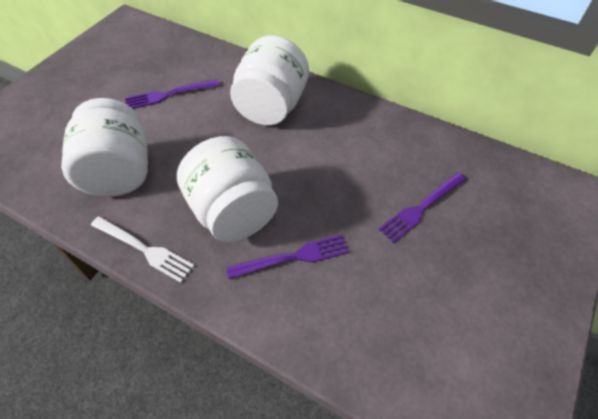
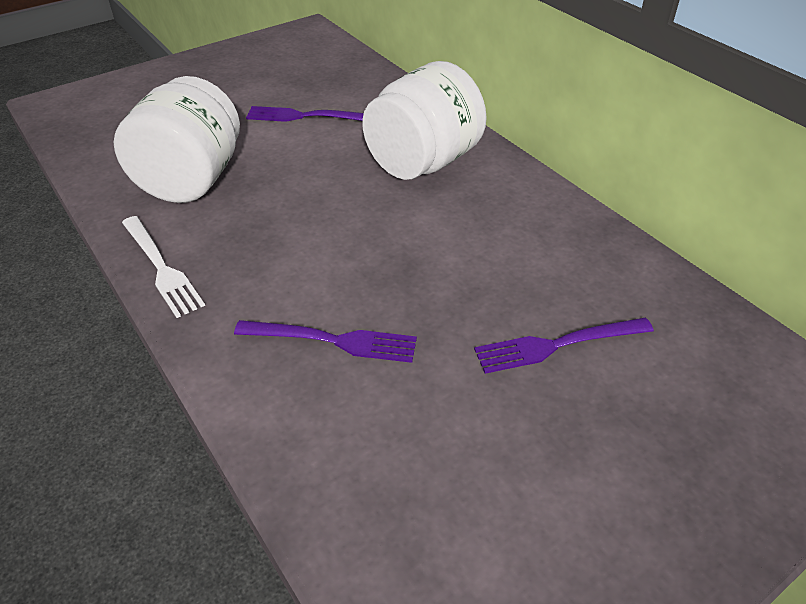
camera: 25 degrees right, 10 degrees down
(233, 212) = (292, 263): white jar -> none

